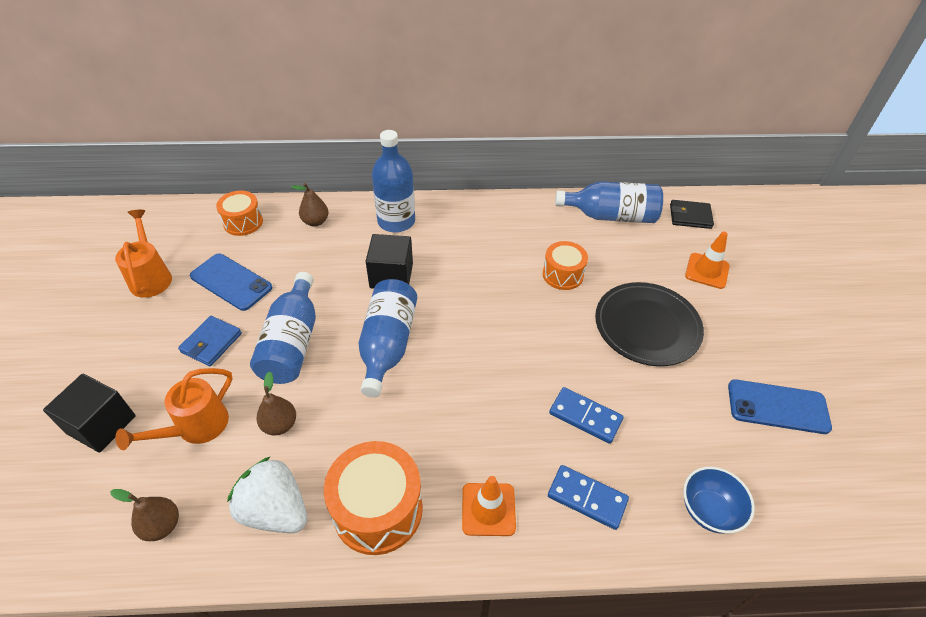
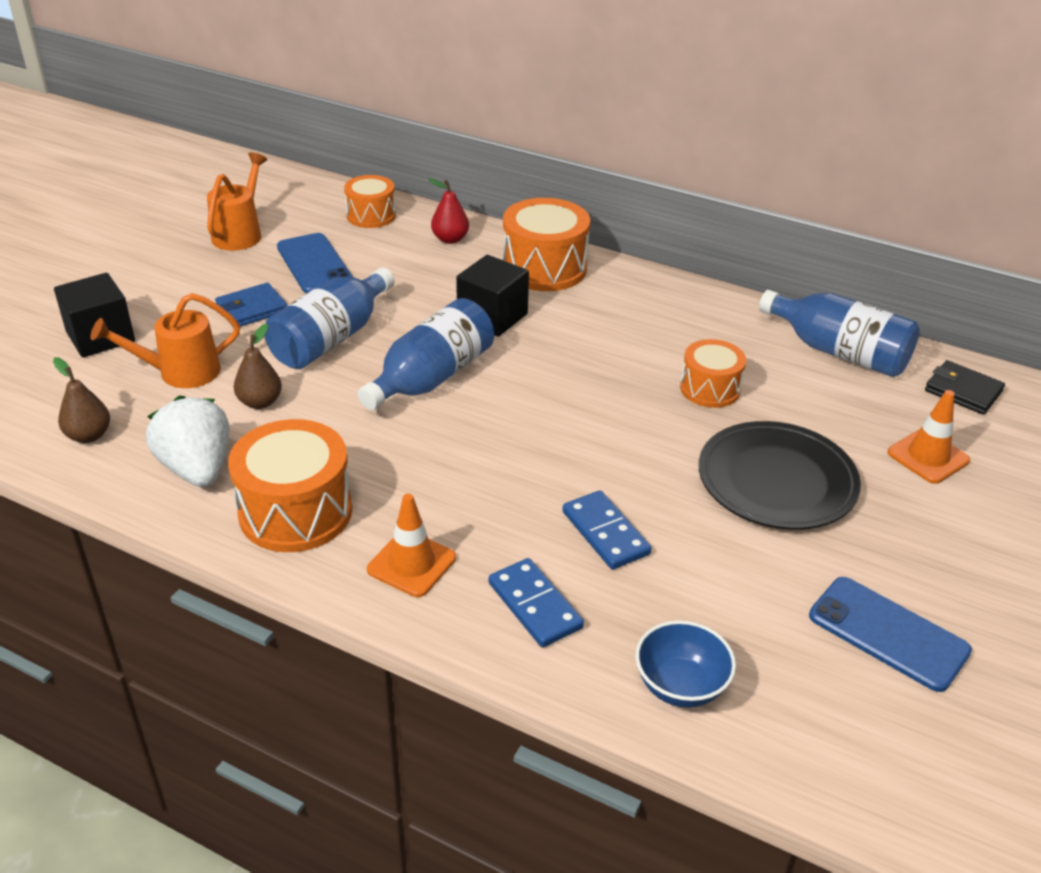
camera: 30 degrees right, 10 degrees down
(315, 222) = (450, 239): brown pear -> red pear
(396, 221) = (544, 268): blue bottle -> orange drum

